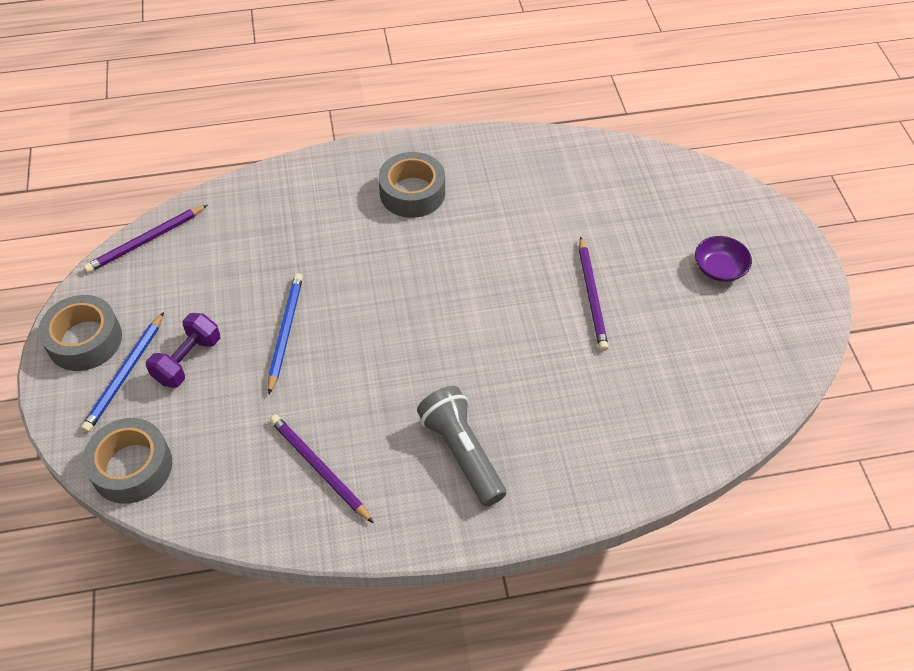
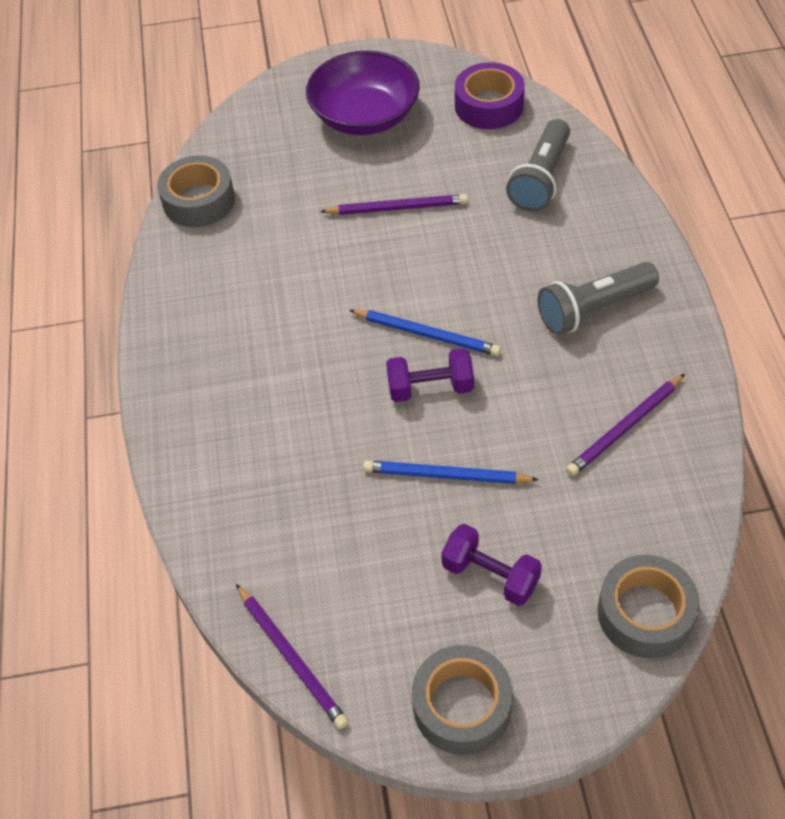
camera: 85 degrees left, 0 degrees up
(125, 374) = (514, 644): blue pencil -> blue pencil (427, 334)
(376, 321) = (430, 388): none -> purple dumbbell
(412, 193) = (235, 362): grey tape -> grey tape (199, 201)
(641, 416) = (540, 179): none -> grey flashlight
(719, 268) = (365, 115): purple bowl -> purple bowl, size x2.02
(750, 374) = (489, 105): none -> purple tape

